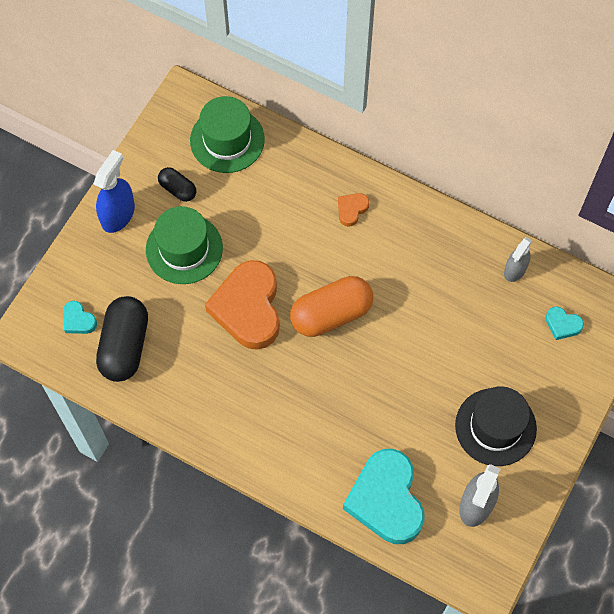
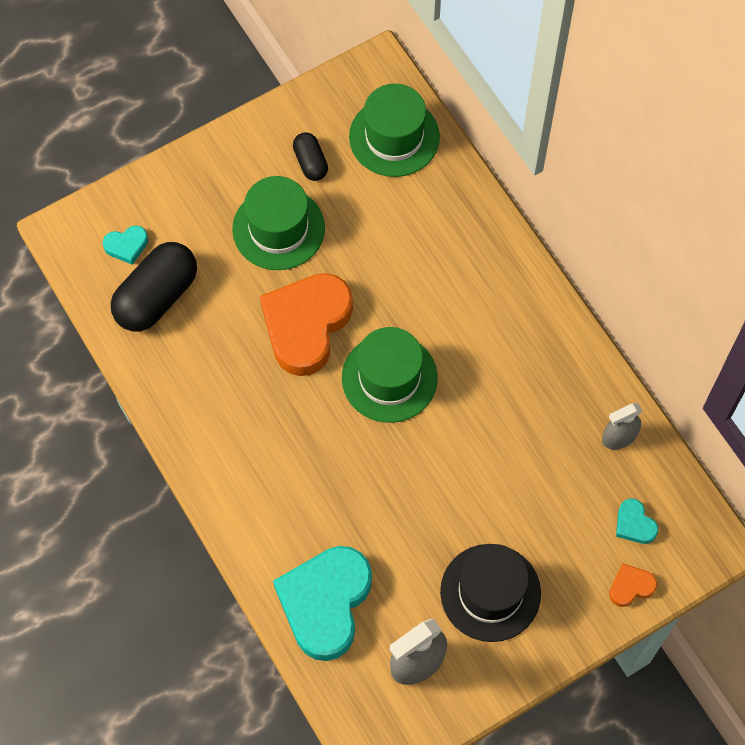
camera: 30 degrees right, 0 degrees up
(78, 320) = (126, 246): turquoise heart -> turquoise heart turned 90 degrees counterclockwise
(118, 214) = (233, 157): blue spray bottle -> none
(331, 314) = (389, 378): orange capsule -> green hat
(351, 210) = (480, 279): orange heart -> orange heart (630, 586)

